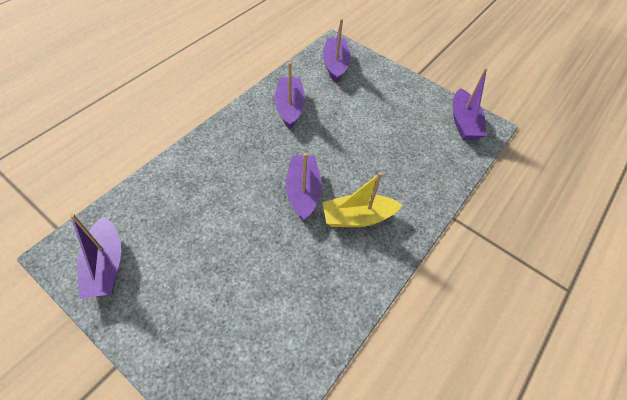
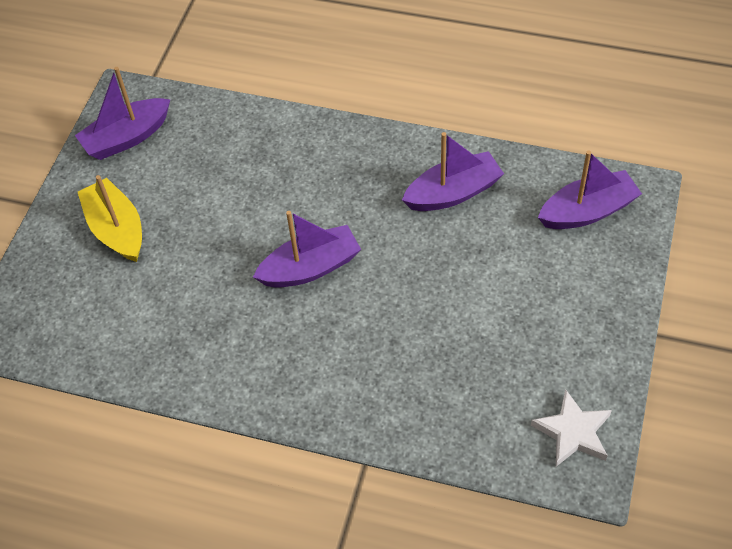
camera: 75 degrees right, 0 degrees up
(357, 217) = (301, 343): yellow boat -> yellow boat (116, 229)
(463, 123) = (573, 432): purple boat -> white star

